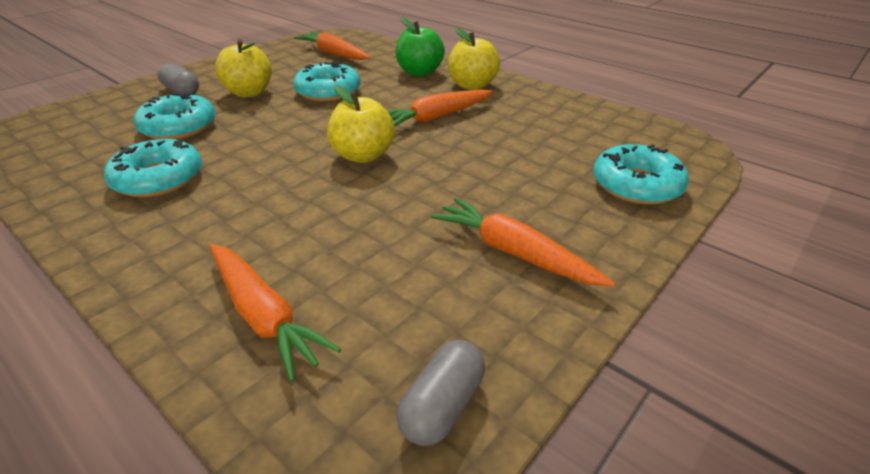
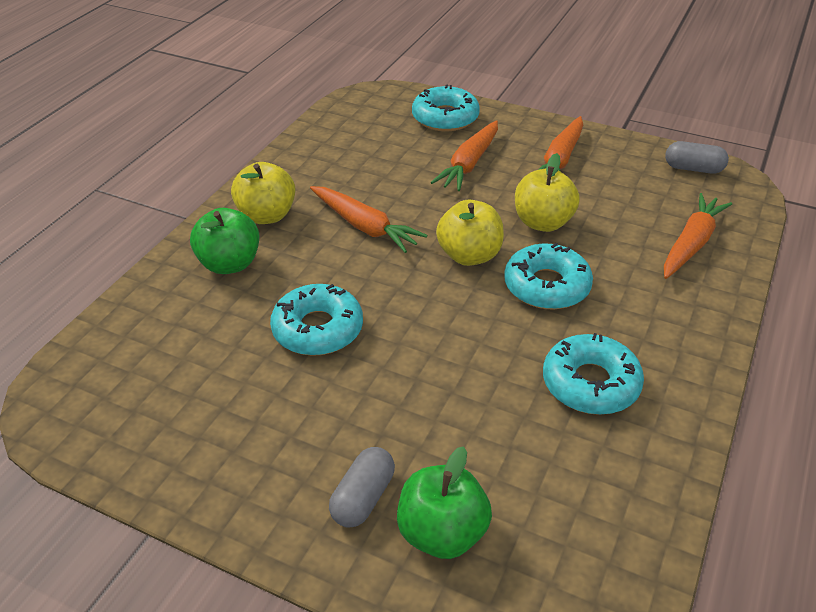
camera: 105 degrees left, 5 degrees up
(129, 107) = (442, 533): none -> green apple
(179, 127) = (476, 432): turquoise donut -> turquoise donut (546, 286)
(249, 93) = (346, 409): yellow apple -> yellow apple (543, 222)
(333, 54) = (160, 372): orange carrot -> orange carrot (469, 164)

